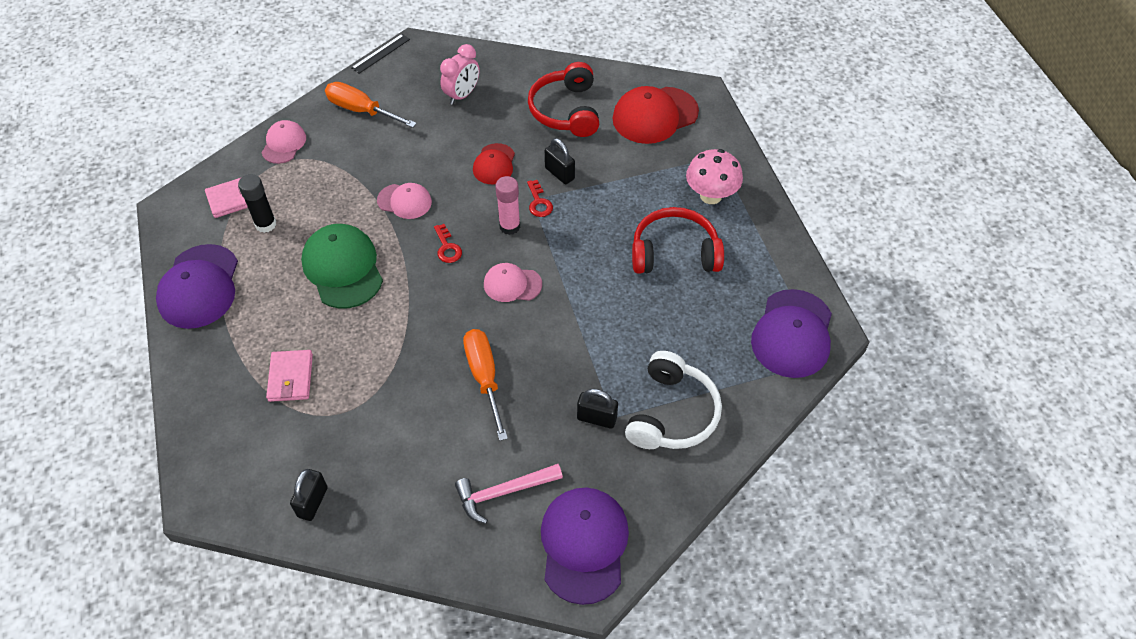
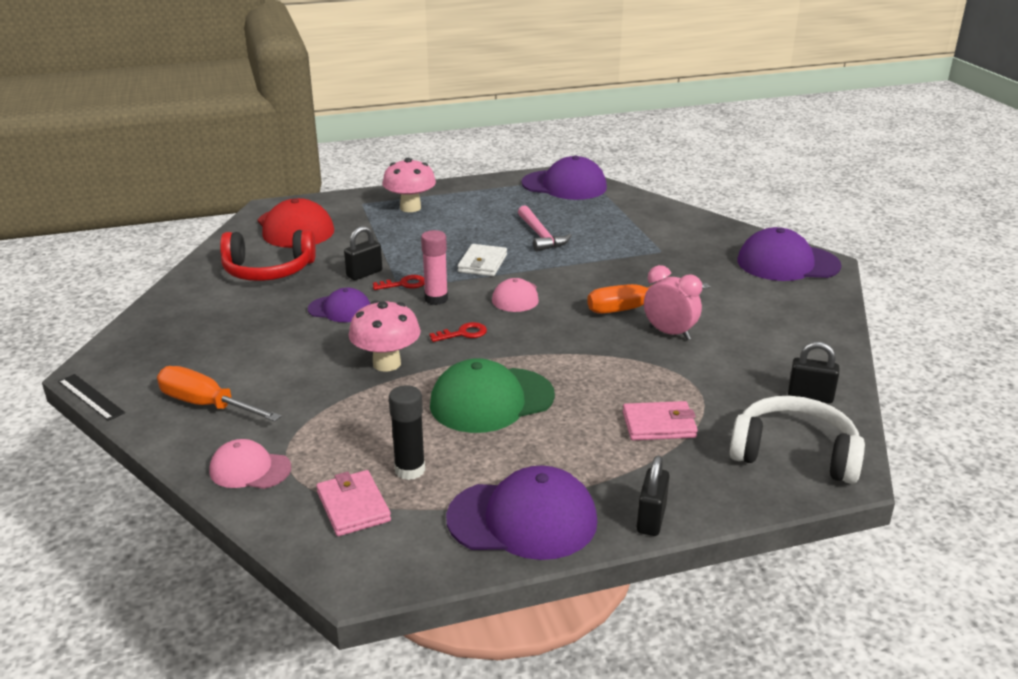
camera: 90 degrees left, 25 degrees down
(362, 110) = (207, 405): orange screwdriver -> orange screwdriver turned 90 degrees clockwise
(404, 201) = (387, 363): pink cap -> pink mushroom
(462, 95) = (212, 332): pink clock -> pink clock (669, 333)
(494, 164) = (340, 309): red cap -> purple cap
(503, 492) = (754, 297): pink hammer -> pink hammer (540, 236)
(581, 258) = (482, 263): none -> white wallet
(596, 418) = (664, 258): black padlock -> black padlock (651, 519)
(671, 413) = (651, 229): white headphones -> white headphones (794, 454)
(674, 253) = (478, 224): red headphones -> none

